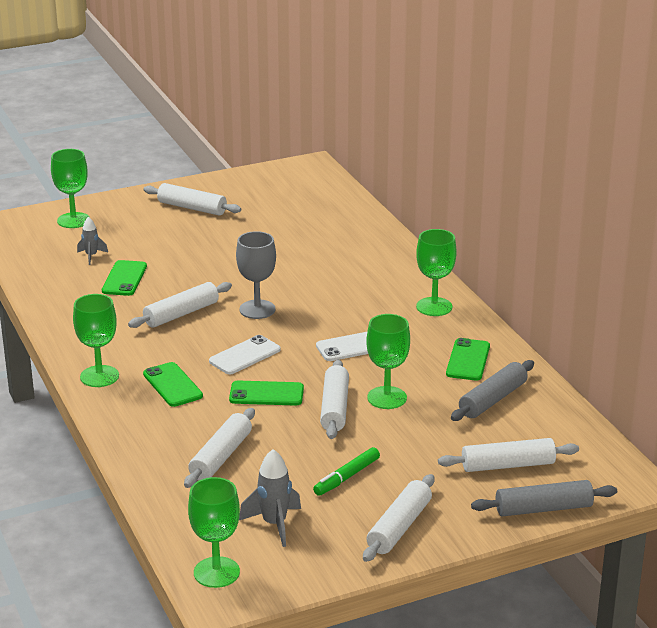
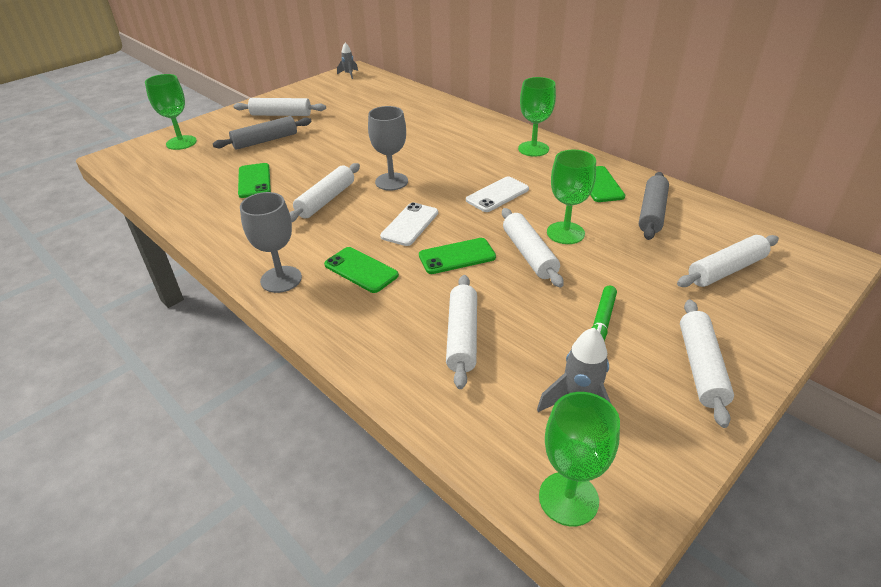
camera: 20 degrees left, 10 degrees up
(91, 256) = (213, 168): grey rocket -> grey rocket (349, 74)
(99, 376) = (281, 279): green goblet -> grey goblet
(543, 508) = (801, 305): grey rolling pin -> grey rolling pin (265, 141)

